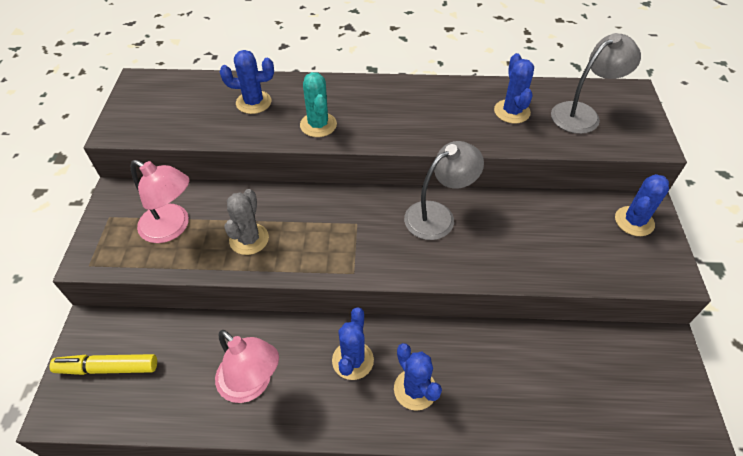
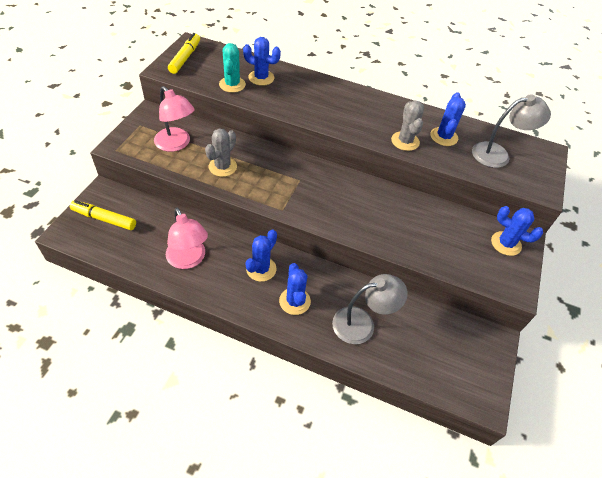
camera: 15 degrees right, 0 degrees up
(139, 105) = (185, 58): none -> yellow marker
(318, 125) = (298, 105): turquoise cactus -> turquoise cactus (232, 84)
(438, 215) = (359, 193): grey lamp -> grey lamp (362, 323)
(470, 132) = (405, 141): none -> grey cactus
(634, 221) = (506, 243): blue cactus -> blue cactus turned 60 degrees clockwise

